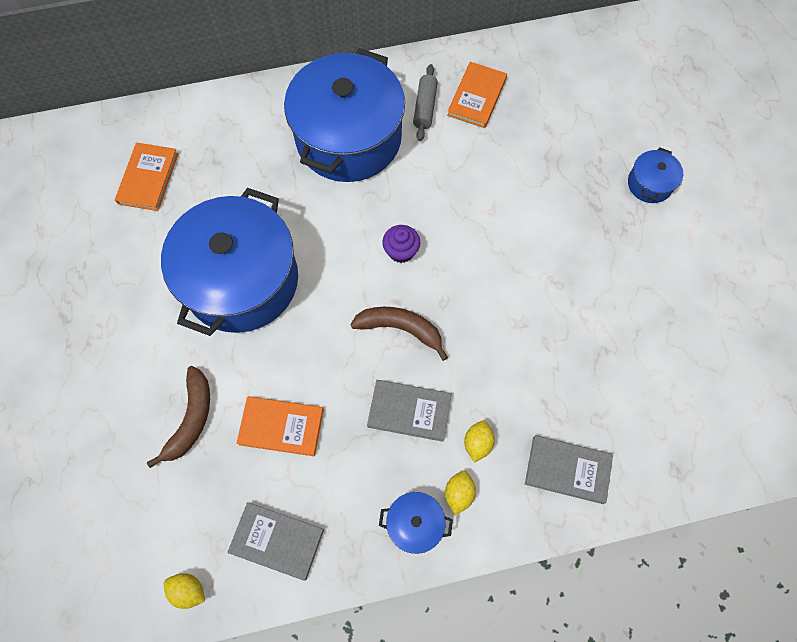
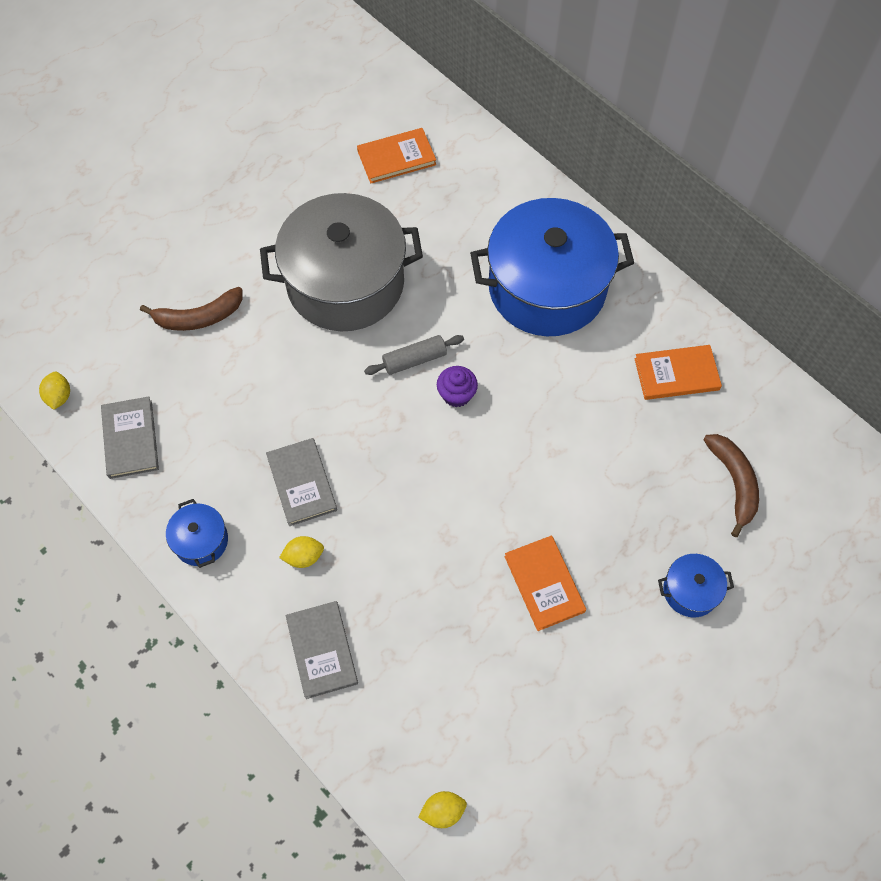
camera: 60 degrees right, 5 degrees down
(241, 280) = (345, 283): blue pot -> grey pot
(281, 426) = (230, 388): orange book -> orange book (544, 584)
(400, 328) = (377, 435): brown banana -> brown banana (734, 482)
(425, 107) = (629, 334): grey rolling pin -> grey rolling pin (414, 360)
(458, 493) = (247, 564): yellow lemon -> yellow lemon (443, 811)

